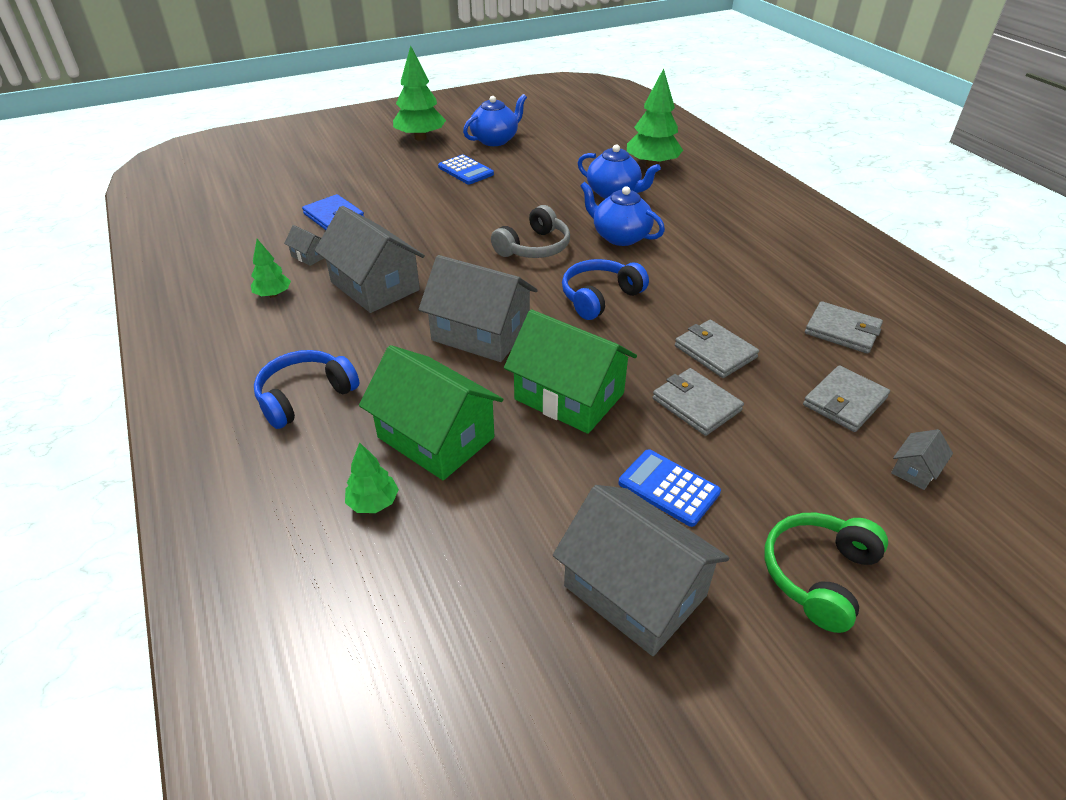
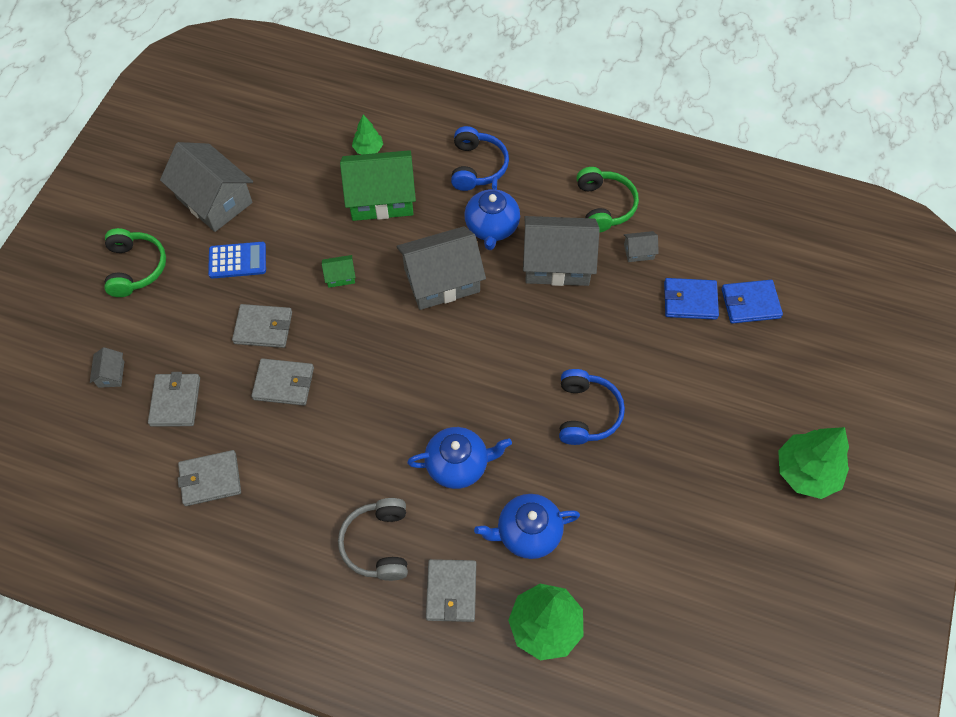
camera: 135 degrees right, 20 degrees up
(273, 295) = (604, 206): green tree -> green headphones
(304, 195) = (750, 303): none -> blue wallet
(465, 171) = (689, 452): blue calculator -> none
(495, 140) = (739, 535): blue teapot -> blue teapot (491, 227)
(534, 247) = (506, 392): grey headphones -> grey headphones (378, 544)
(569, 396) = (340, 276): green house -> green house, size x0.43
(600, 297) = (403, 376): blue headphones -> blue headphones (586, 413)
(635, 590) = (214, 200): grey house -> grey house turned 45 degrees clockwise
(695, 198) = (451, 591): none -> grey wallet

